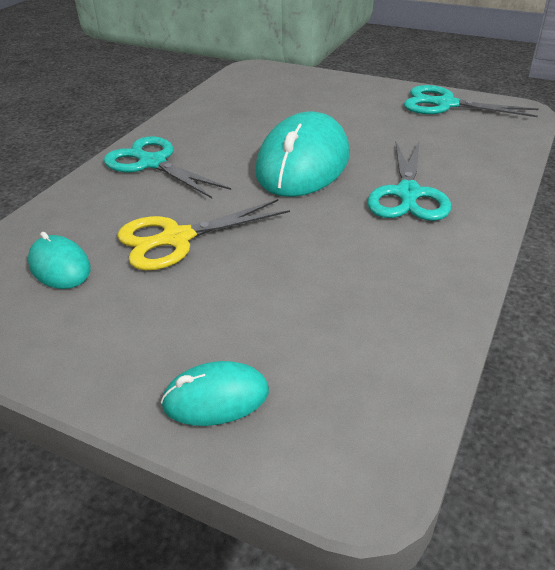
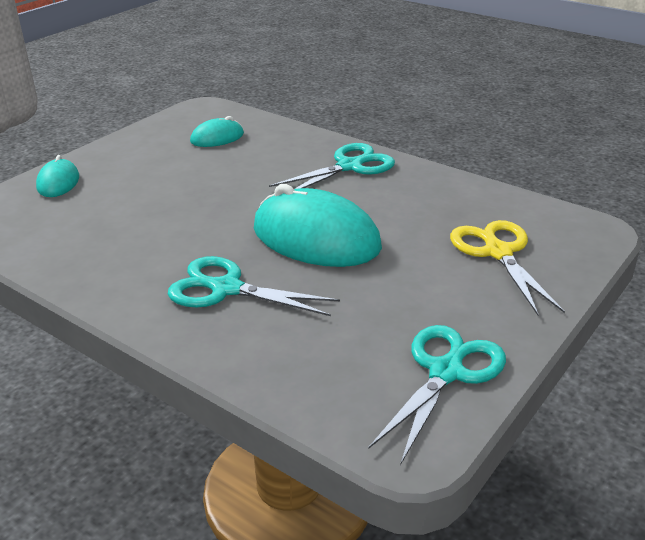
camera: 100 degrees right, 5 degrees down
(176, 239) = (224, 174): yellow scissors -> yellow scissors (497, 252)

